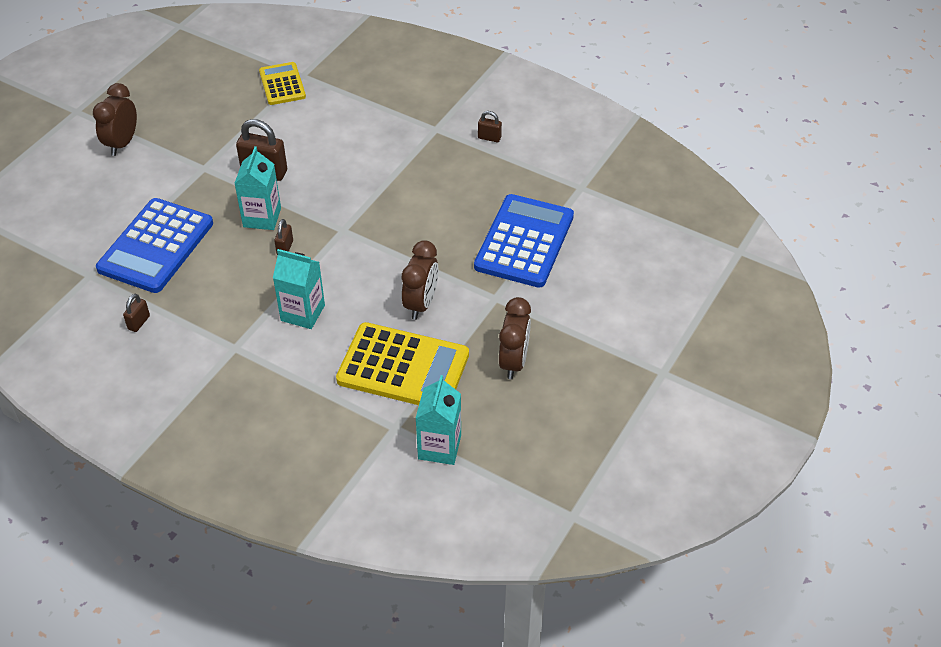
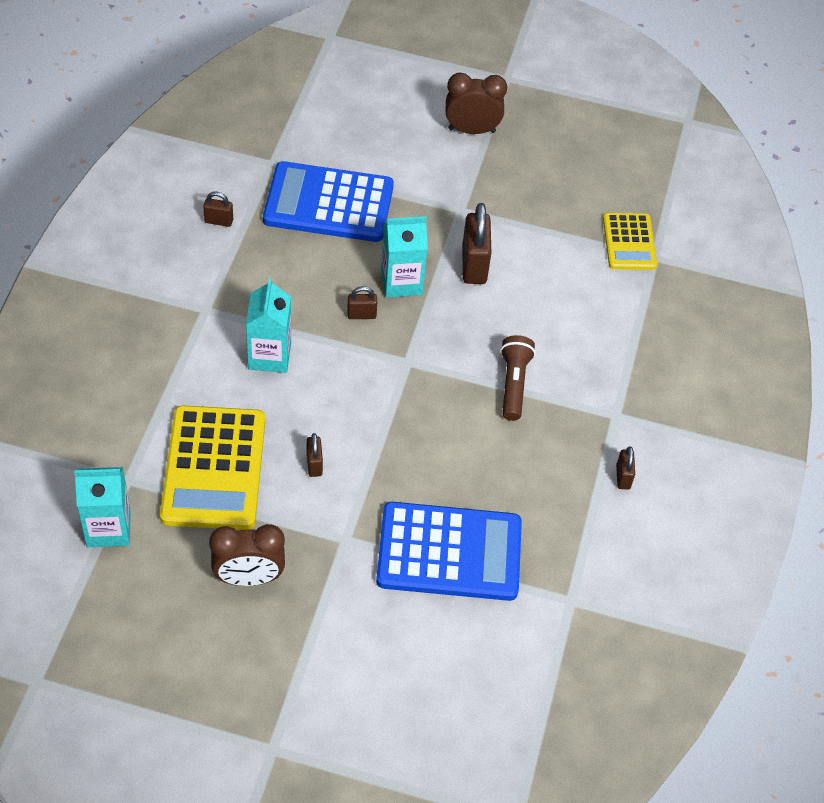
camera: 70 degrees right, 5 degrees up
(282, 84) = (629, 242): yellow calculator -> yellow calculator turned 120 degrees clockwise
(388, 175) = (514, 384): none -> brown flashlight
(421, 304) = (314, 464): brown clock -> brown padlock

